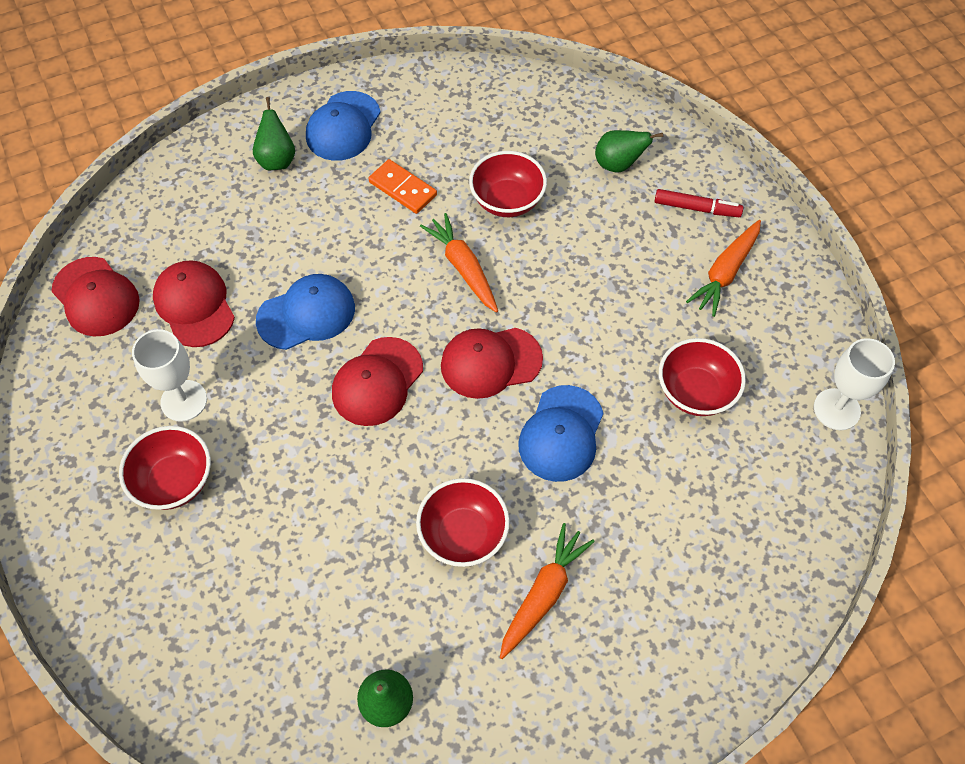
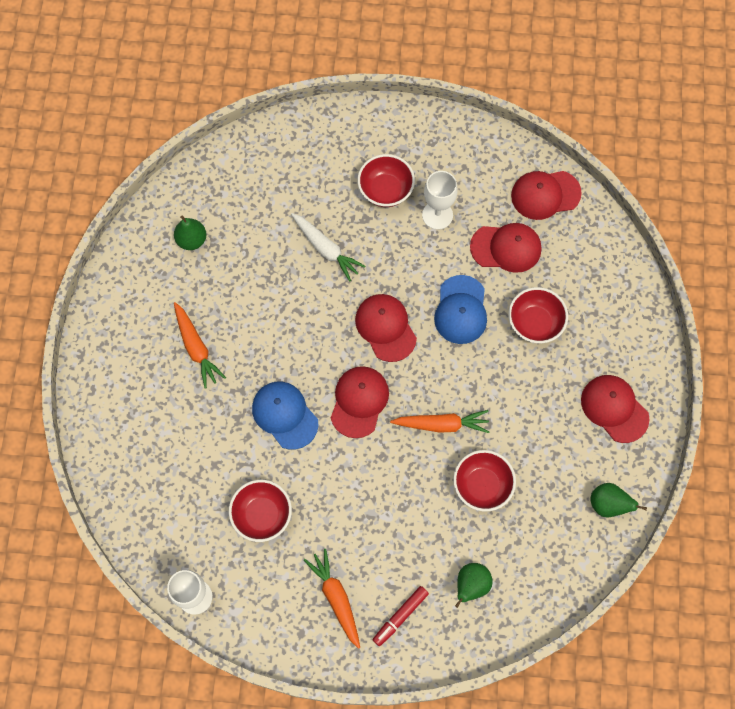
camera: 120 degrees right, 10 degrees up
(277, 160) = (605, 349): green pear -> green pear (608, 504)
(304, 509) = (326, 249): none -> white carrot
(343, 126) = (614, 408): blue cap -> red cap
(403, 188) = (532, 420): orange domino -> none
(463, 534) = (257, 325): red bowl -> red bowl (535, 323)

